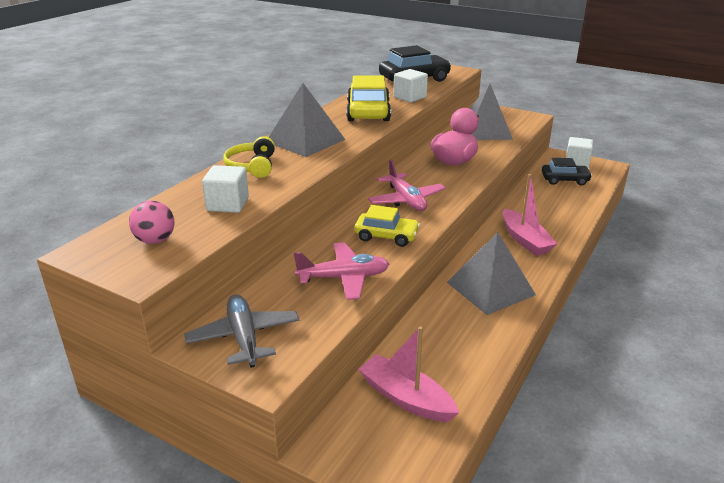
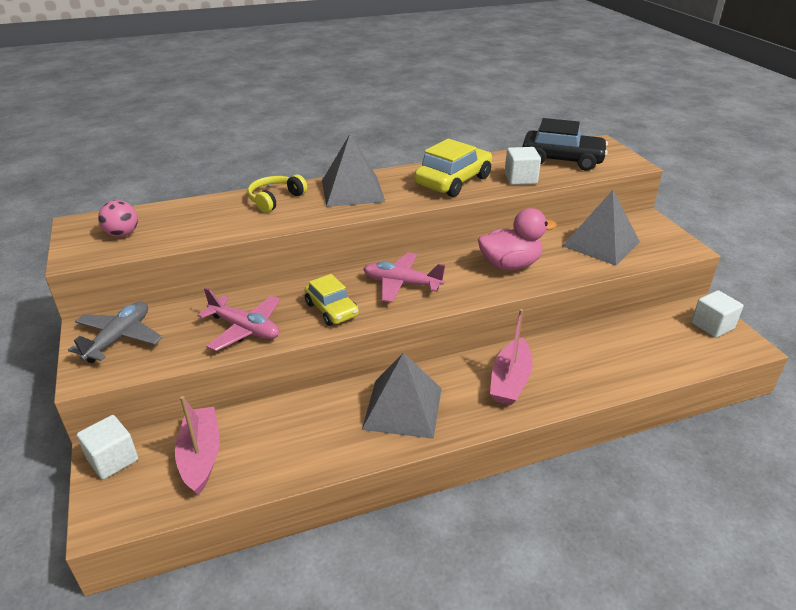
camera: 40 degrees right, 5 degrees up
(228, 204) = (206, 225): white cube -> white cube (113, 459)
(406, 200) = (402, 284): pink plane -> pink plane turned 90 degrees clockwise
(564, 180) = (663, 338): black car -> none

